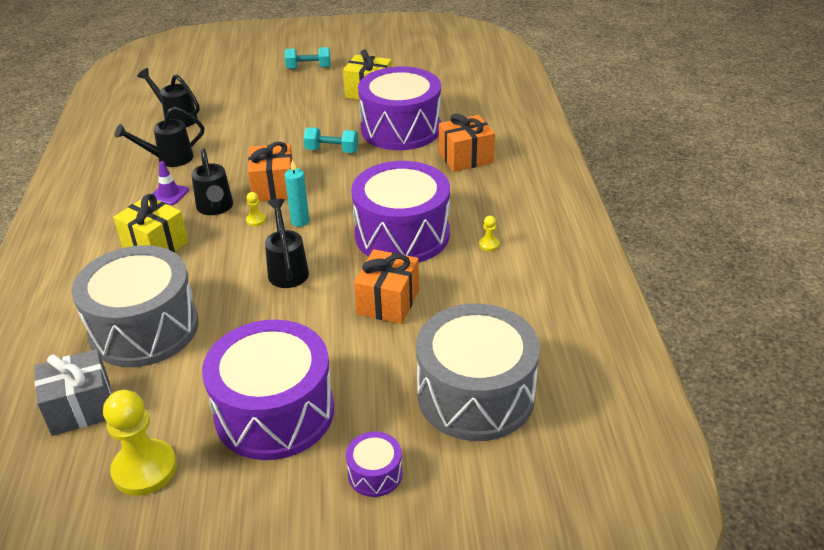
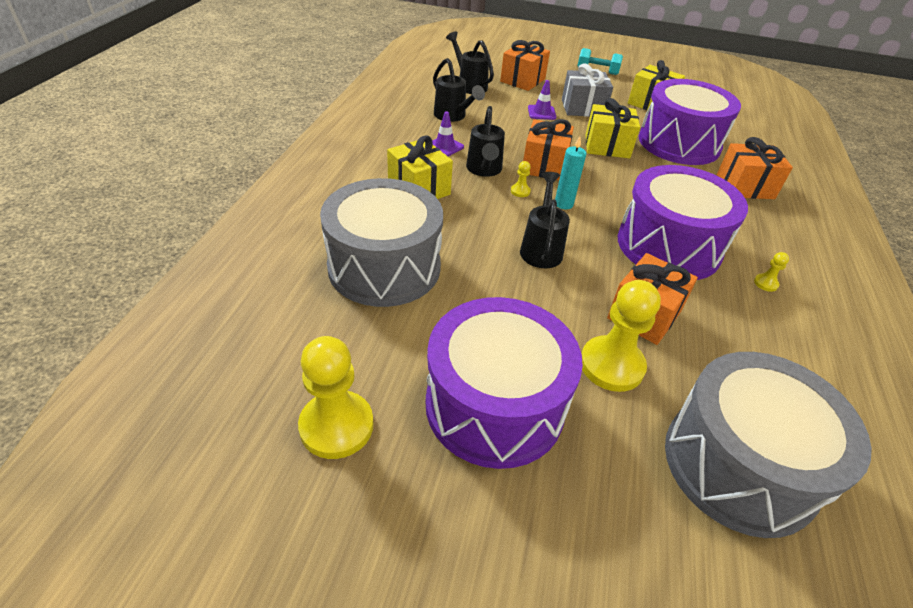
camera: 15 degrees right, 5 degrees up
(81, 408) = (296, 331): grey gift -> grey gift (583, 108)
(169, 159) = (453, 116): black watering can -> black watering can turned 120 degrees counterclockwise
(232, 98) = (522, 80): none -> orange gift
(260, 130) = (541, 113): none -> purple traffic cone
(332, 150) = (607, 146): turquoise dumbbell -> yellow gift
(366, 352) = (611, 365): none -> yellow pawn
(375, 474) = (599, 531): purple drum -> none

